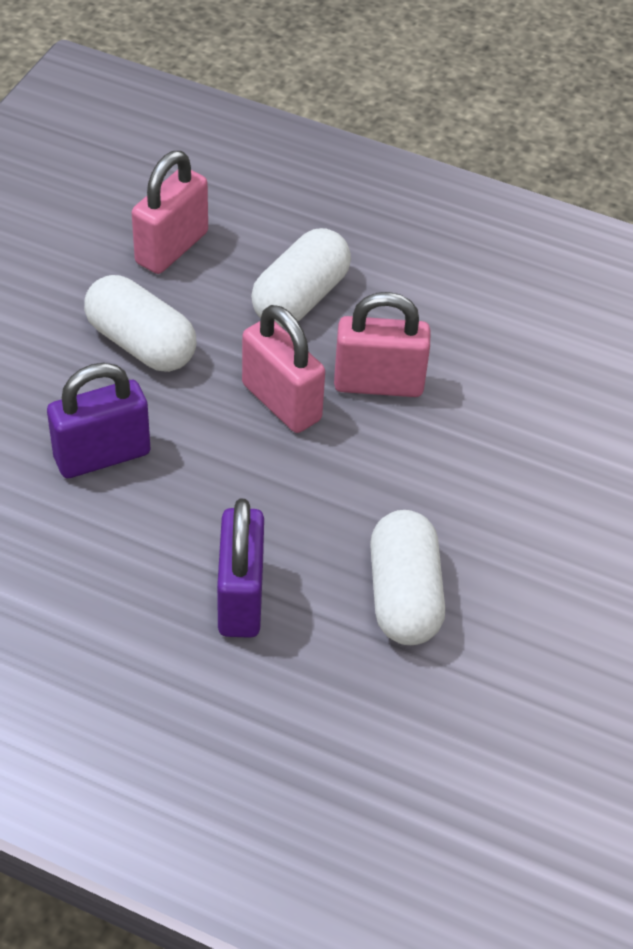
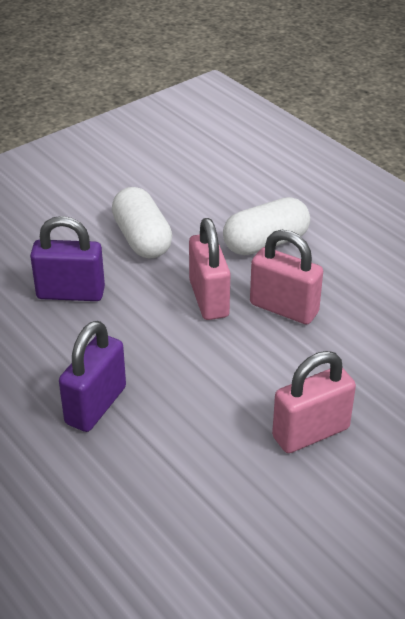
camera: 30 degrees right, 10 degrees down
(171, 248) = (201, 192): pink padlock -> pink padlock (310, 432)
(404, 595) = (208, 445): white capsule -> none

